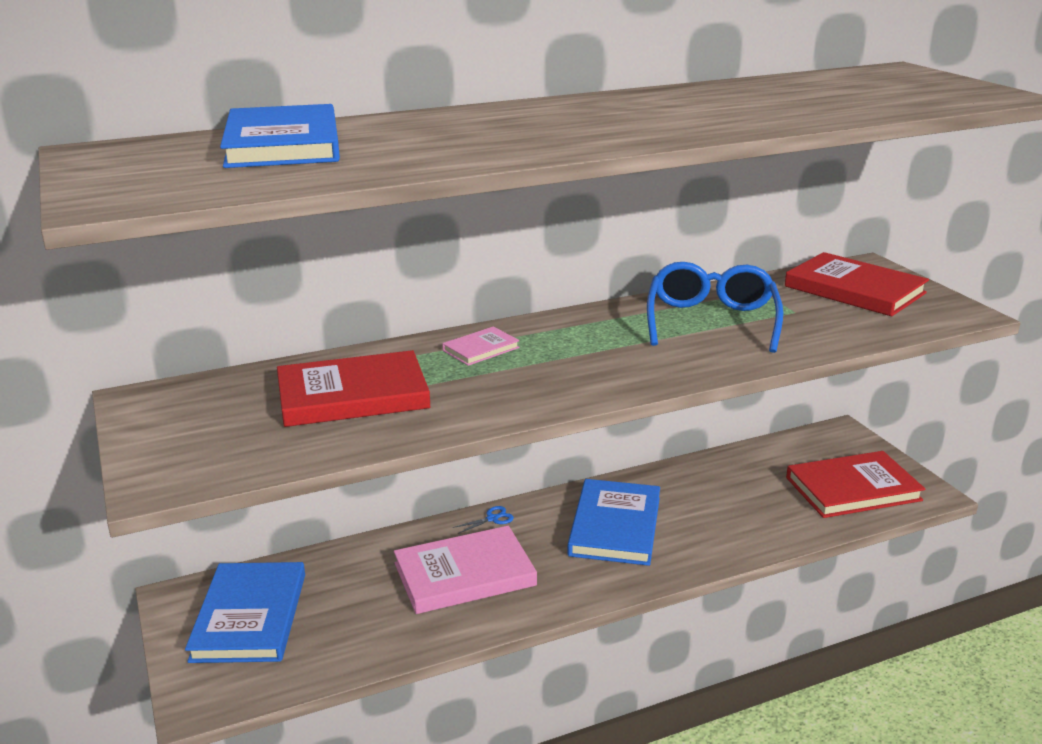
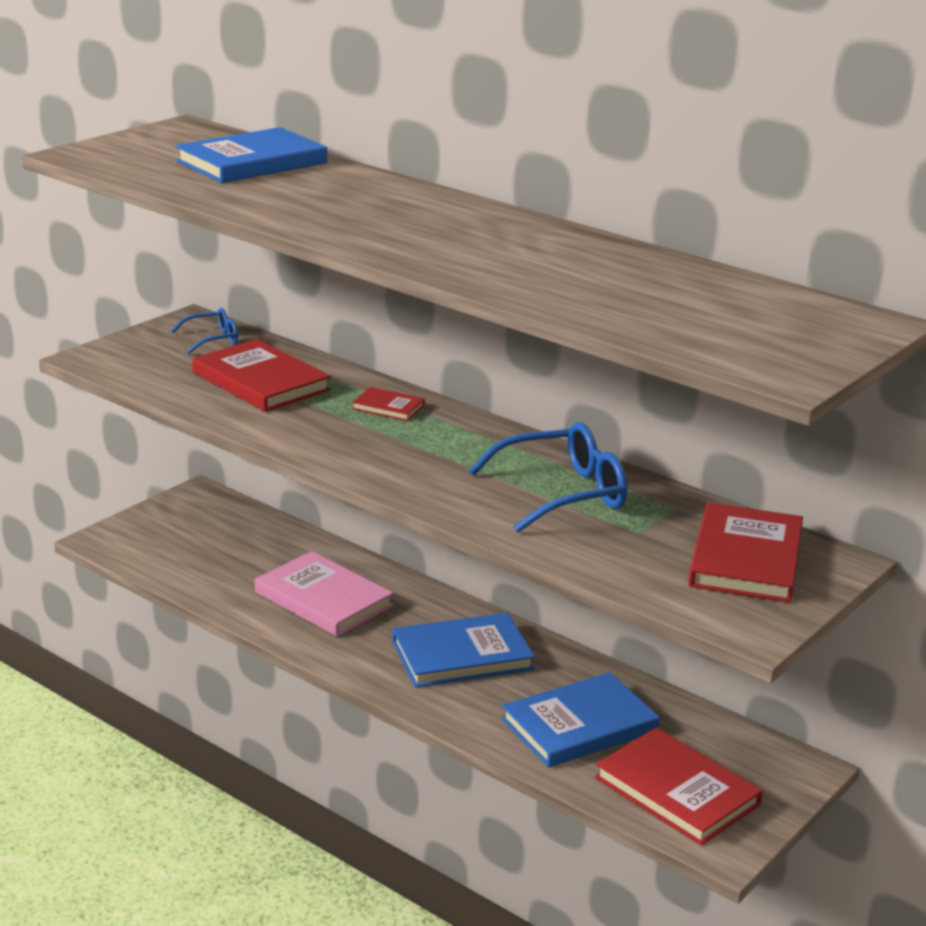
camera: 60 degrees right, 0 degrees up
(209, 399) = (212, 339): none -> blue glasses
(250, 617) = (200, 527): blue book -> blue book (579, 725)
(481, 349) = (388, 407): pink book -> red book
(492, 518) = (415, 590): blue scissors -> none

